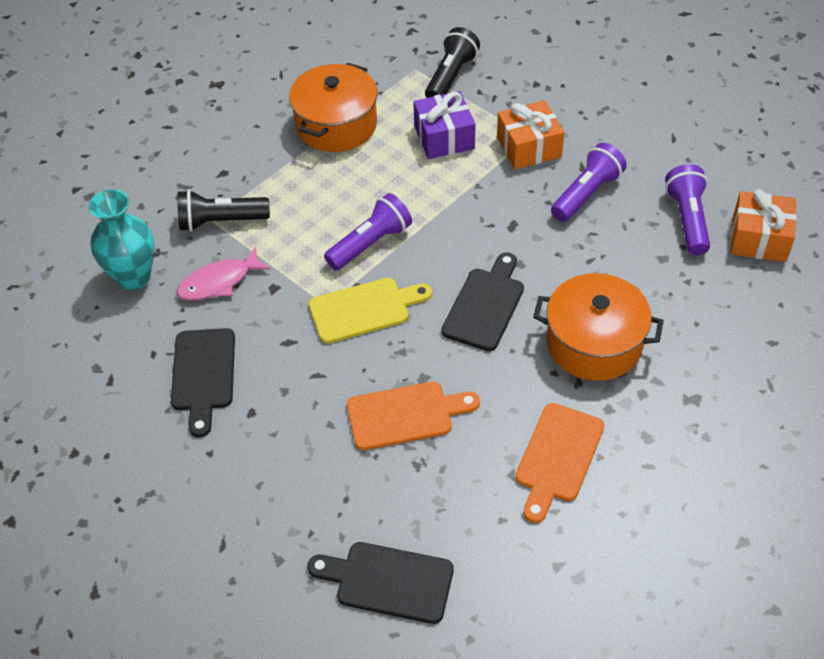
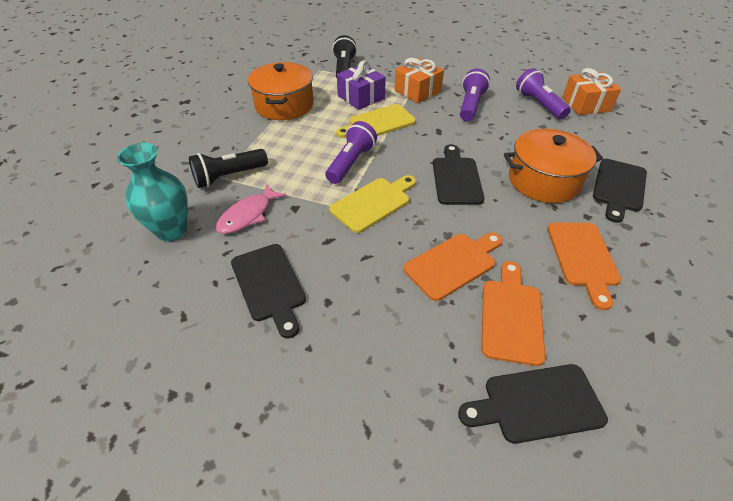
camera: 25 degrees left, 5 degrees down
(426, 493) = (511, 316): none -> orange cutting board
(442, 189) = (379, 123): none -> yellow cutting board
(685, 383) = (619, 187): none -> black cutting board

